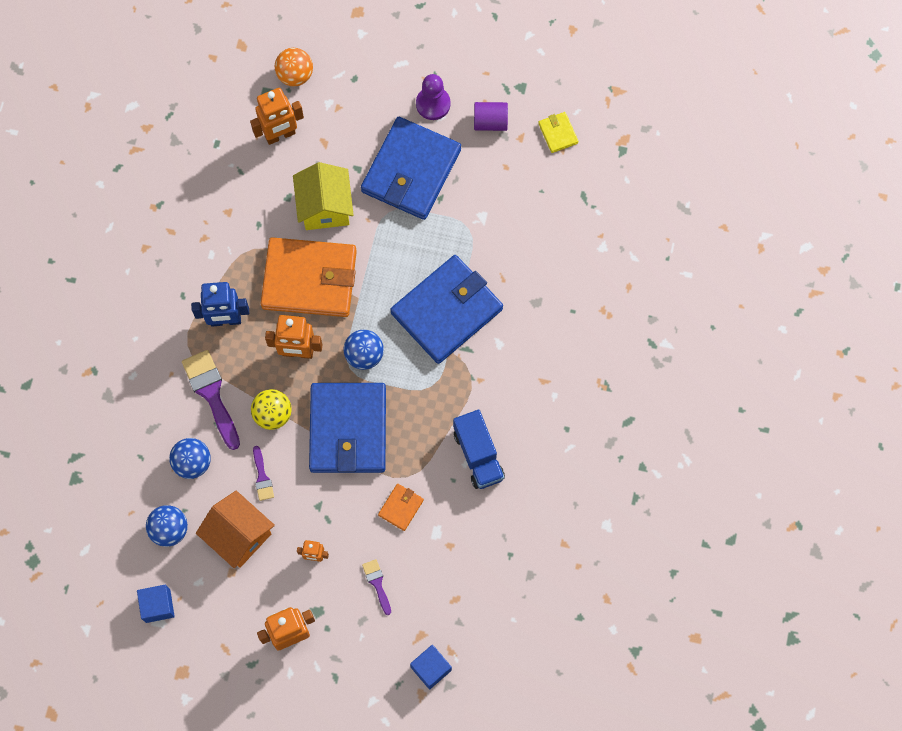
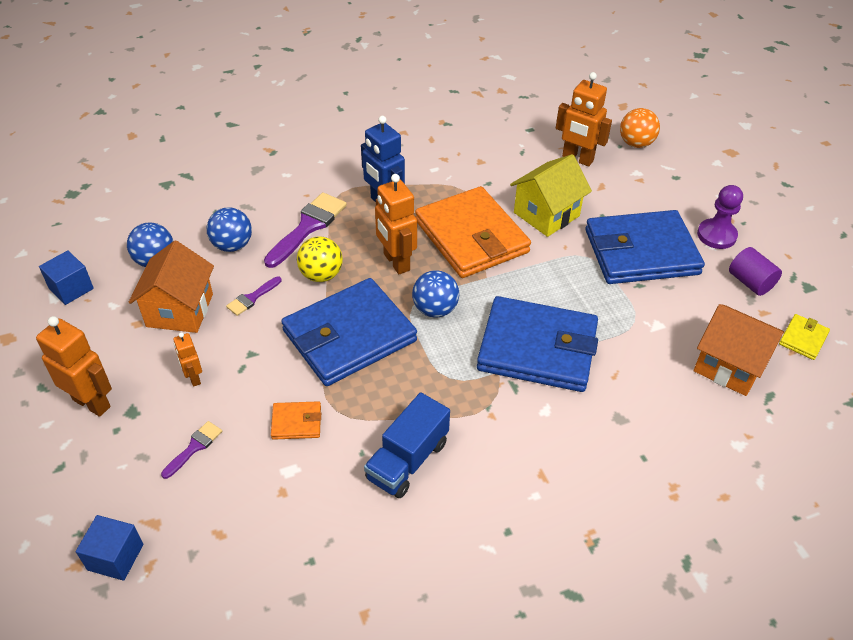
camera: 55 degrees right, 25 degrees down
(545, 200) = (729, 366): none -> orange house

